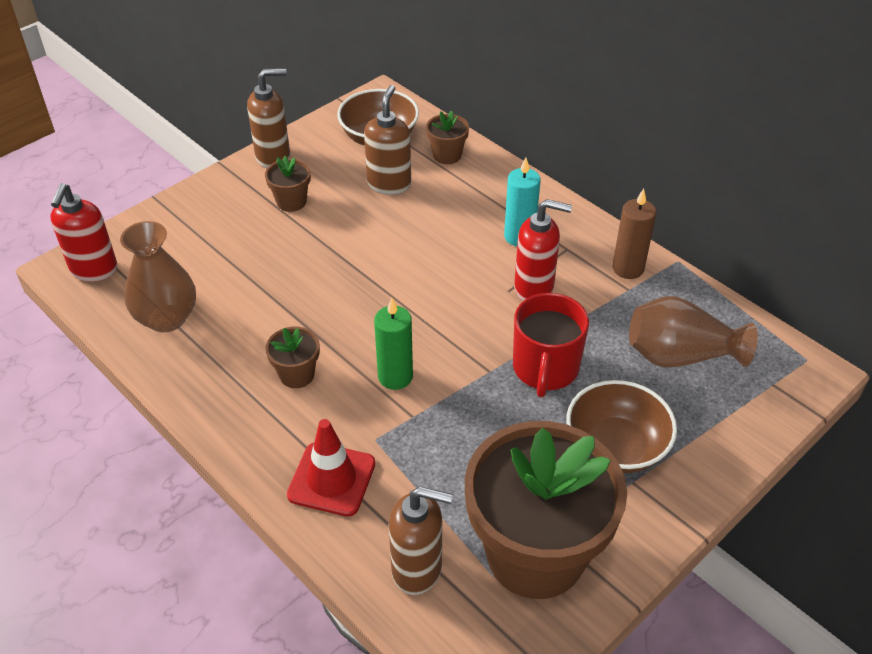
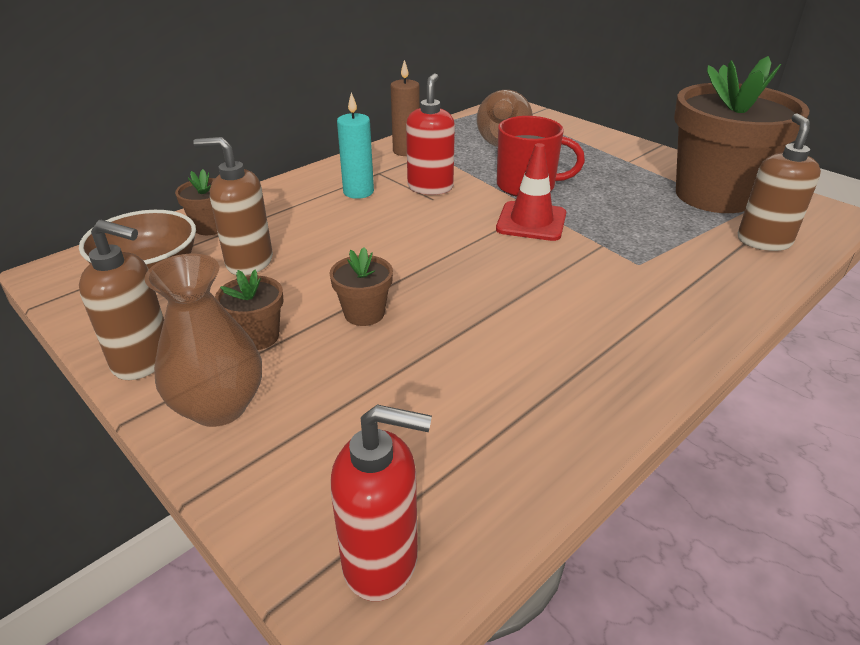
camera: 90 degrees left, 10 degrees down
(167, 318) = (494, 439): brown vase -> brown vase (219, 406)
(273, 157) = (144, 360): brown soap dispenser -> brown soap dispenser turned 120 degrees clockwise
(297, 375) = (571, 314): brown flower pot -> brown flower pot (364, 313)
(331, 479) = (698, 286): red traffic cone -> red traffic cone (531, 221)
(395, 376) = (556, 254): green candle -> none
(616, 447) = (599, 165): brown bowl -> none

